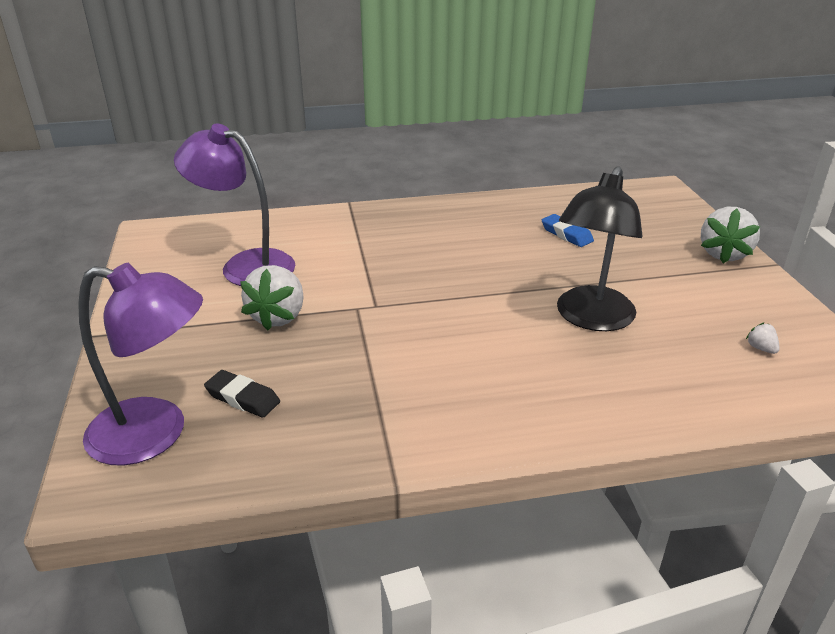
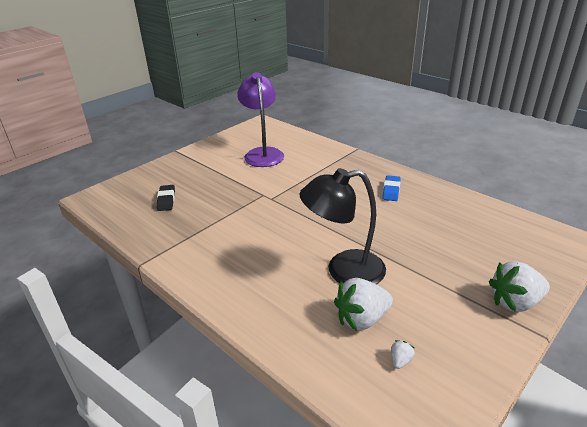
camera: 55 degrees right, 0 degrees up
(156, 434) = (128, 194): purple lamp -> none
(278, 317) = (232, 180): white strawberry -> white strawberry (362, 319)
(566, 234) = (432, 225): blue eraser -> blue eraser (391, 191)

